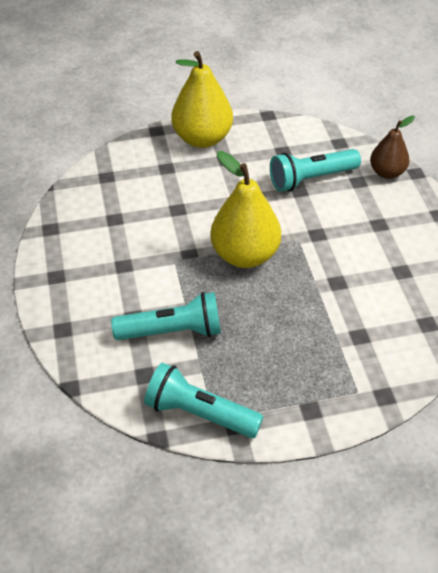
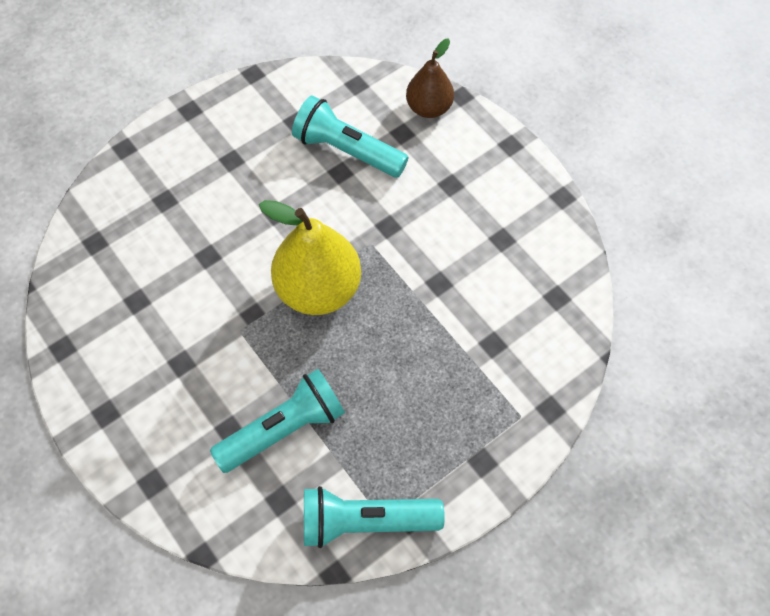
camera: 25 degrees left, 15 degrees up
(202, 138) = (188, 139): yellow pear -> none
(311, 179) = (347, 150): turquoise flashlight -> turquoise flashlight turned 75 degrees clockwise

